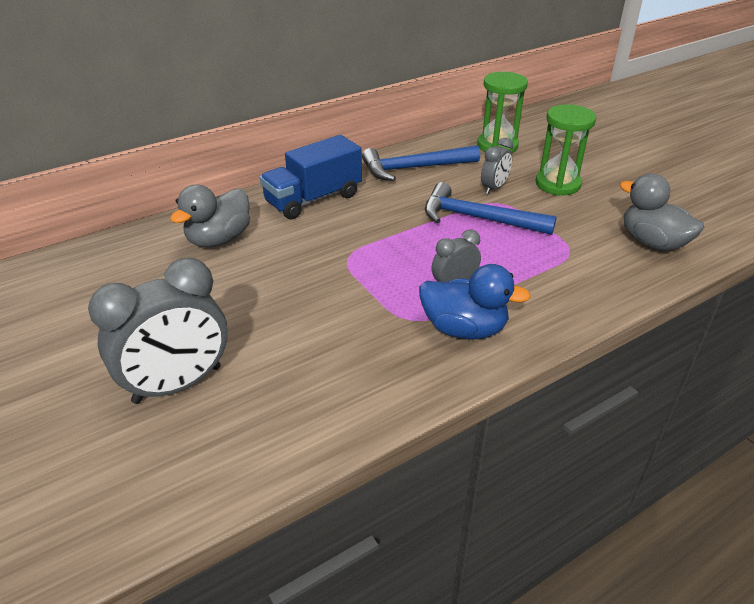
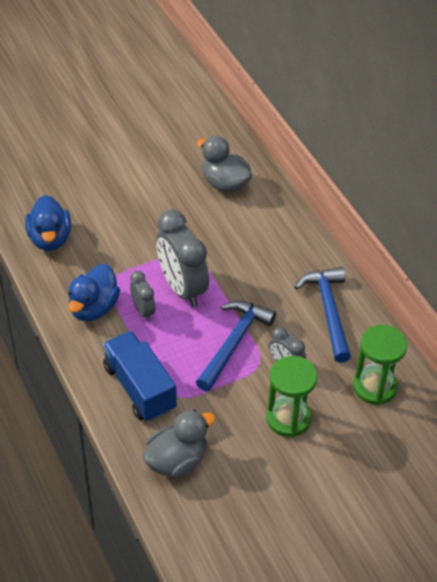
camera: 95 degrees right, 10 degrees up
(178, 384) = (76, 172): grey clock -> grey clock (182, 288)
(313, 199) = (278, 238): blue truck -> blue truck (139, 388)
(336, 395) = (50, 239): none -> blue duck

